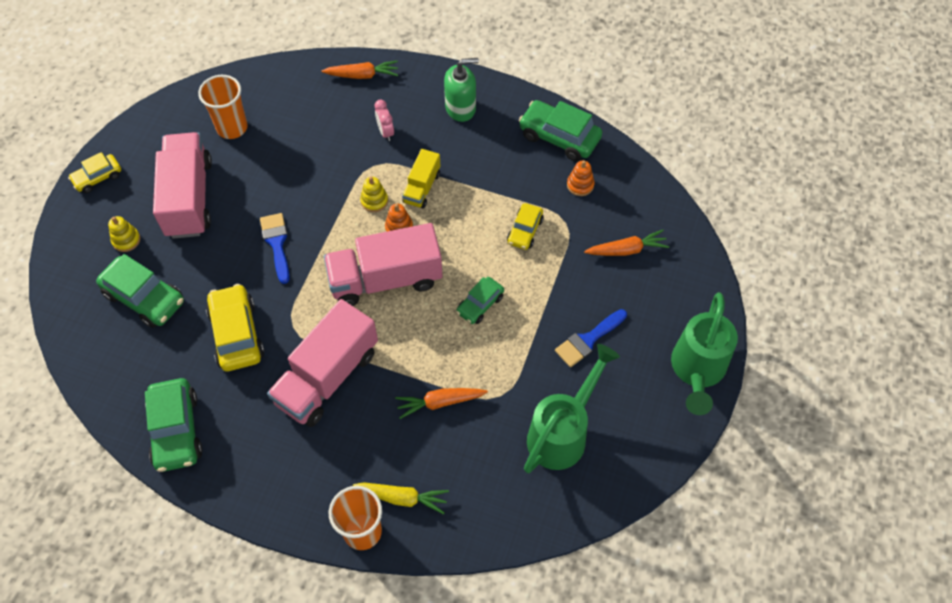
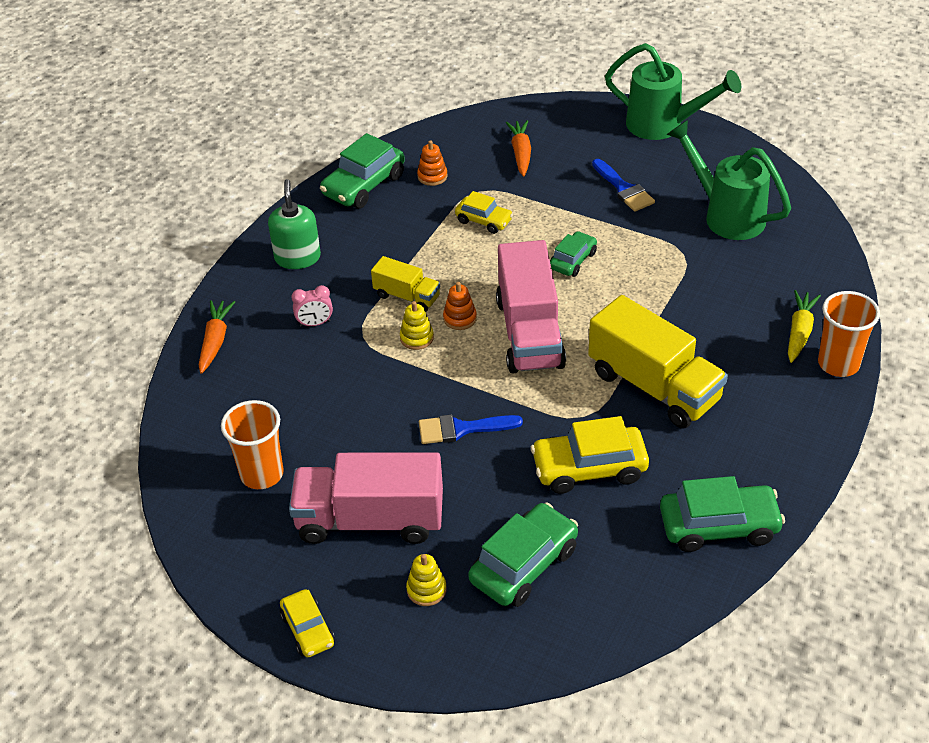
camera: 80 degrees left, 15 degrees down
(327, 377) = (654, 386): pink truck -> yellow truck
(440, 402) = (690, 298): orange carrot -> none
(480, 304) = (573, 260): green car -> green car turned 105 degrees counterclockwise

